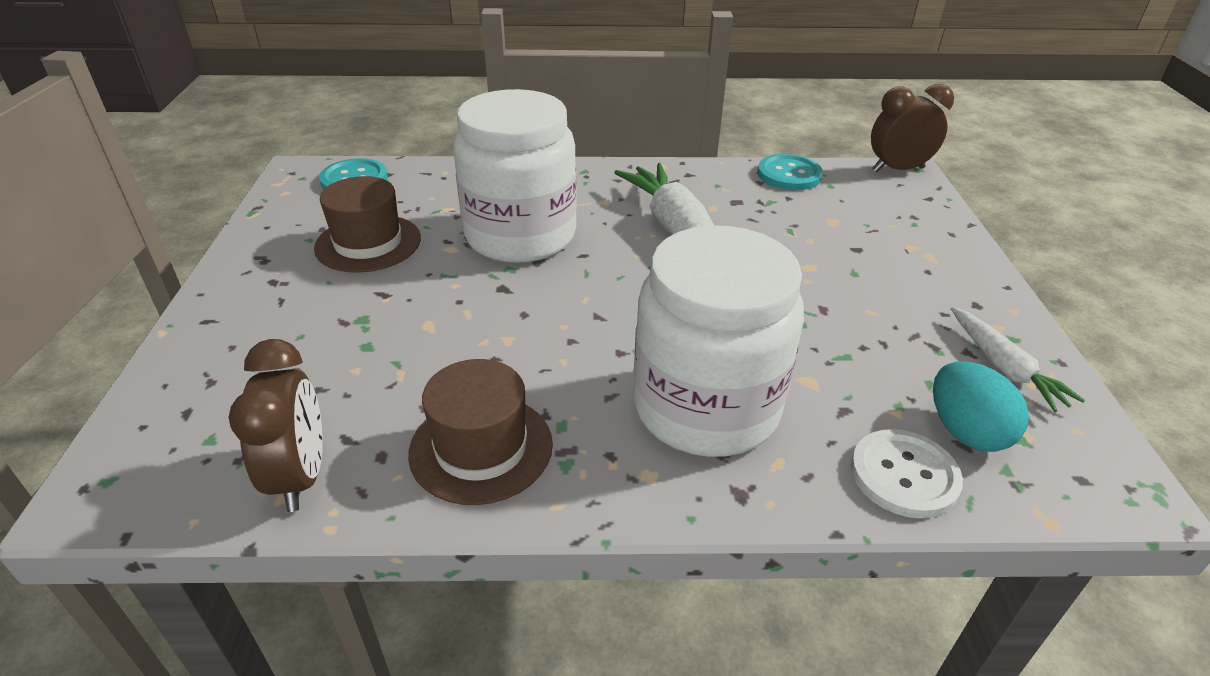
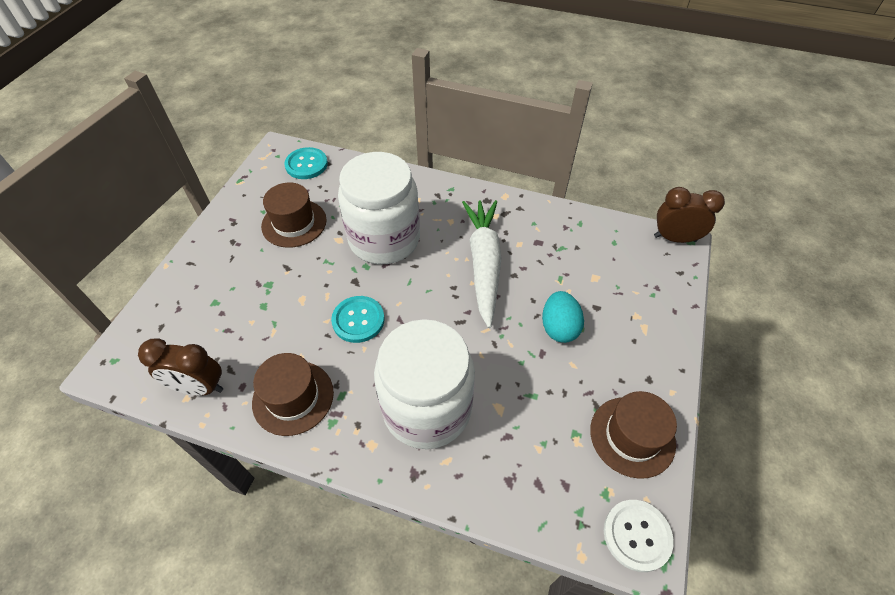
camera: 20 degrees right, 15 degrees up
(300, 476) = (199, 387): brown clock -> brown clock turned 90 degrees clockwise
(789, 174) = (590, 225): turquoise button -> turquoise button (358, 320)
(904, 475) = (514, 494): white button -> white button (637, 535)
(965, 431) = (572, 476): turquoise egg -> turquoise egg (559, 327)
(1004, 367) = (632, 436): white carrot -> brown hat

